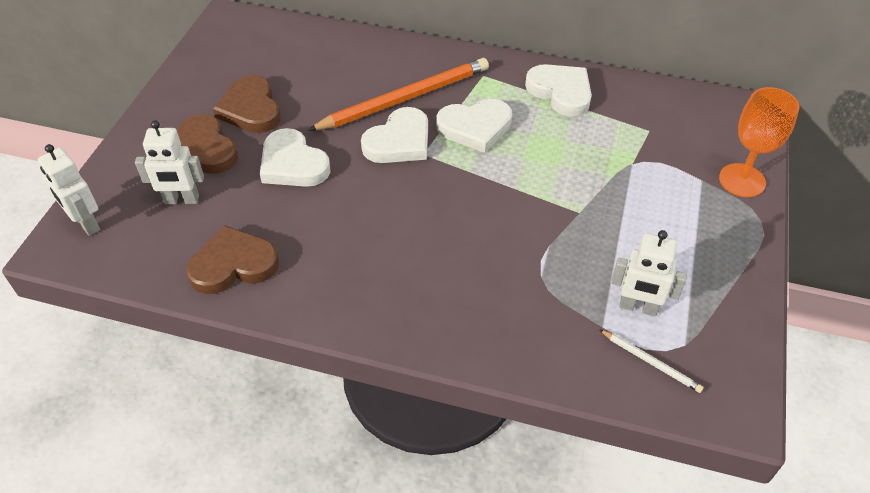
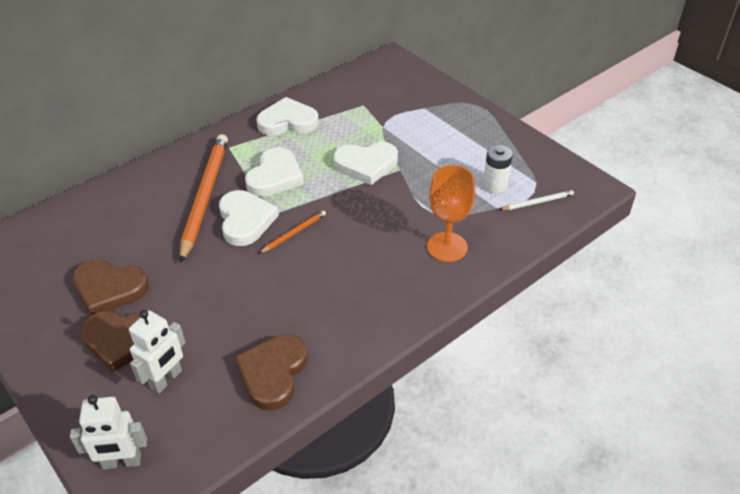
camera: 55 degrees left, 5 degrees down
(293, 164) = (202, 290): white heart -> white heart (366, 164)
(412, 183) = (294, 233): none -> orange pencil
(638, 307) = (495, 185): white robot -> white battery
(742, 180) = (440, 94): orange goblet -> orange goblet (447, 247)

